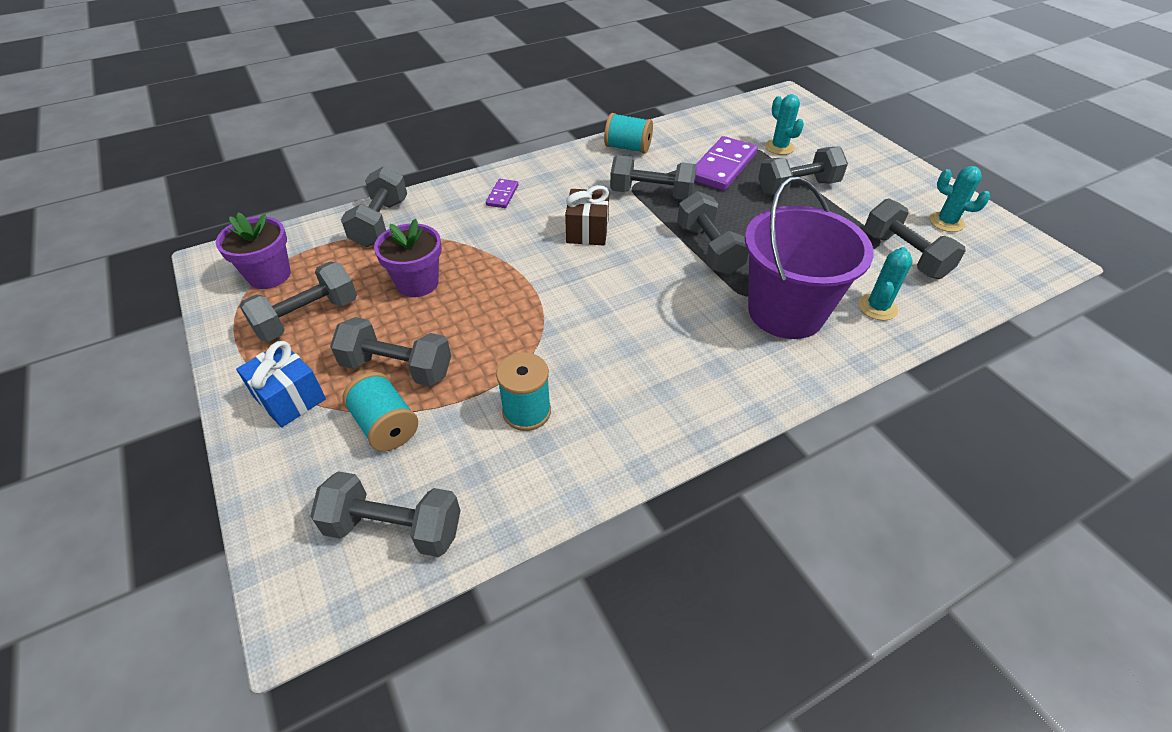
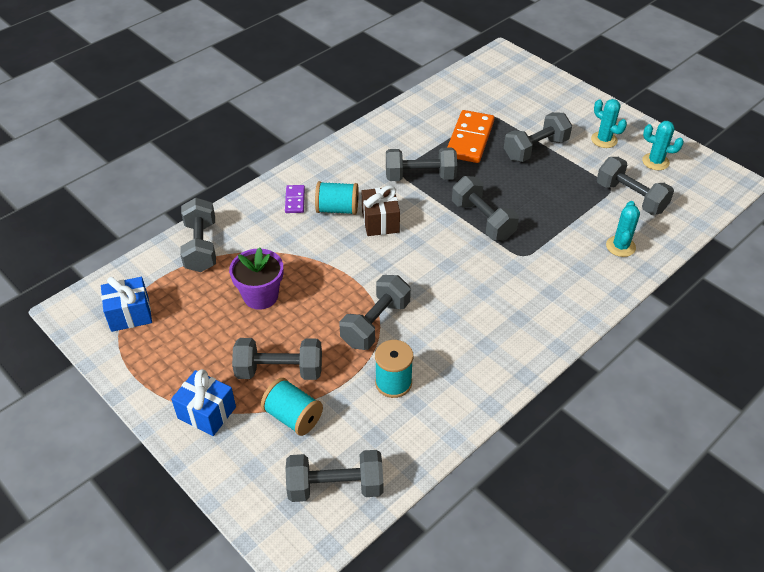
camera: 15 degrees left, 0 degrees up
(269, 275) = (130, 314): purple flower pot -> blue gift
(307, 317) = (184, 344): grey dumbbell -> grey dumbbell (375, 323)
(628, 148) = (384, 133): turquoise spool -> turquoise spool (337, 209)
(723, 167) = (470, 139): purple domino -> orange domino
(779, 147) = (510, 111): turquoise cactus -> turquoise cactus (604, 140)
(785, 312) = (556, 263): purple bucket -> none

